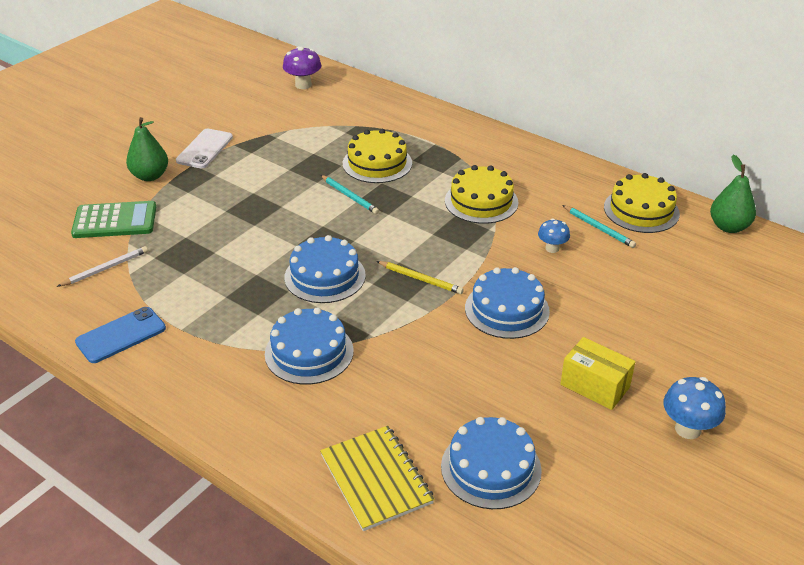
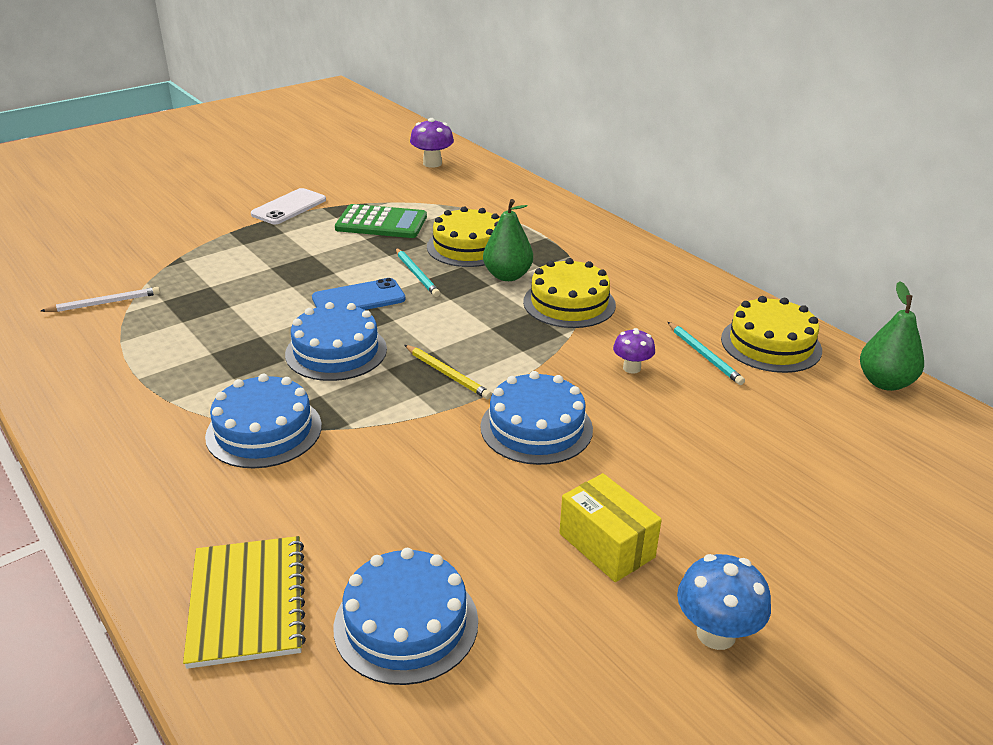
camera: 15 degrees right, 5 degrees down
(115, 221) = (148, 259): green calculator -> green calculator (381, 223)
(121, 335) = (70, 372): blue phone -> blue phone (358, 299)
(150, 176) = (215, 223): green pear -> green pear (507, 276)
(552, 248) = (631, 368): blue mushroom -> purple mushroom

